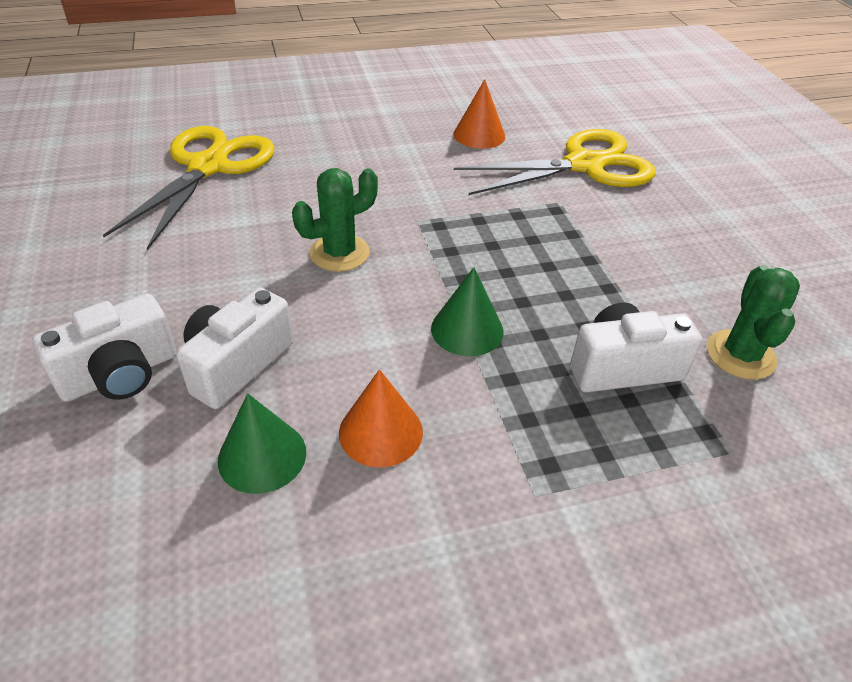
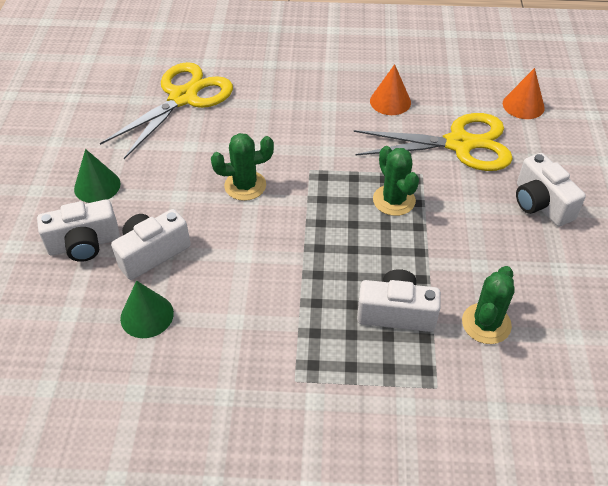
camera: 20 degrees right, 5 degrees up
(380, 432) = (220, 318): orange cone -> orange cone (523, 105)
(467, 329) = (305, 261): green cone -> green cone (97, 186)
(543, 236) = (394, 200): none -> green cactus
(713, 210) = (540, 204): none -> white camera

